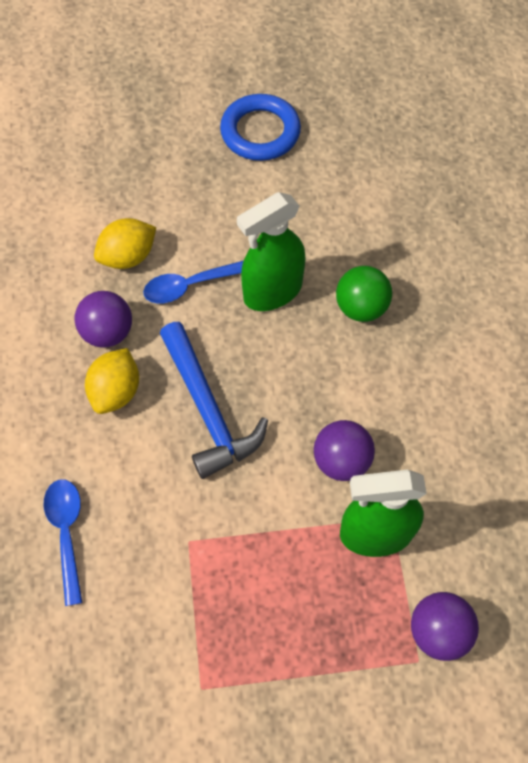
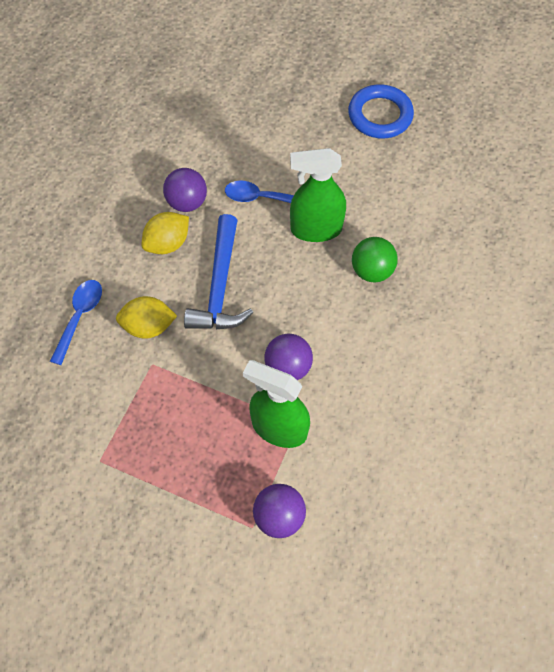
camera: 30 degrees right, 0 degrees up
(128, 257) = (232, 159): yellow lemon -> yellow lemon (148, 326)

